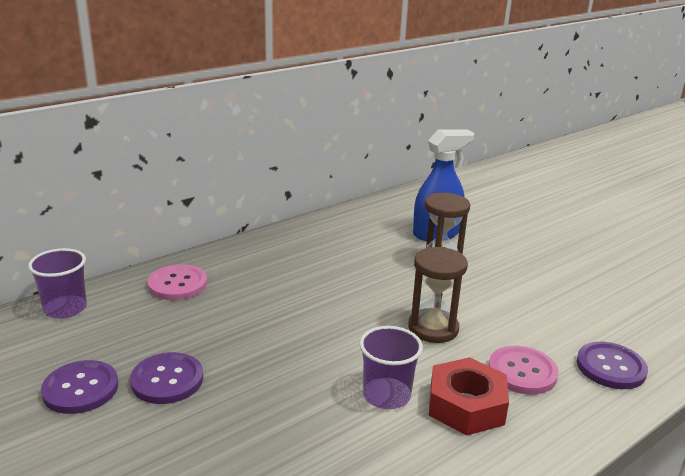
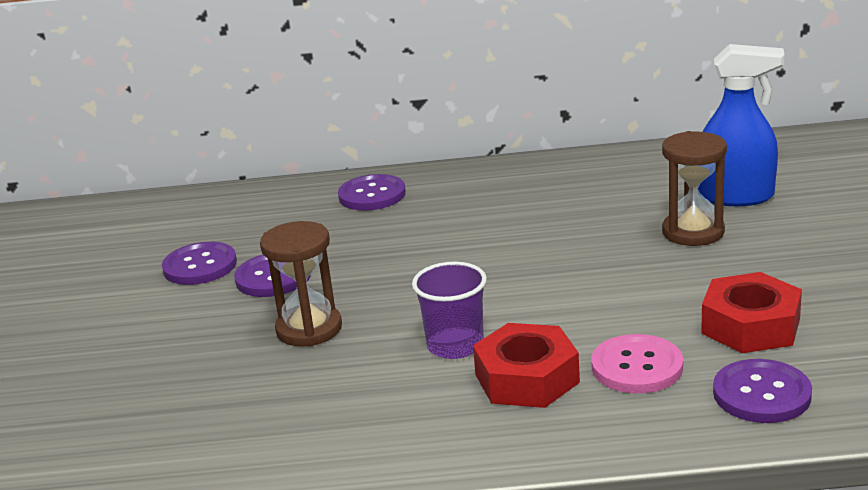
camera: 40 degrees right, 0 degrees up
(65, 308) = (253, 196): purple cup -> none
(177, 284) = (372, 195): pink button -> purple button
(433, 328) = (589, 298): brown hourglass -> brown hourglass (309, 329)
(549, 321) = (751, 326): none -> red nut

